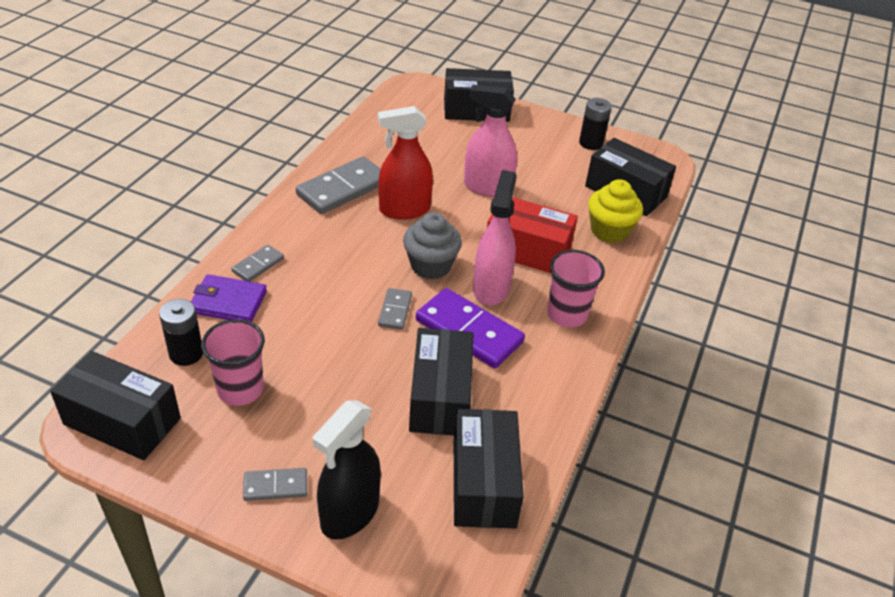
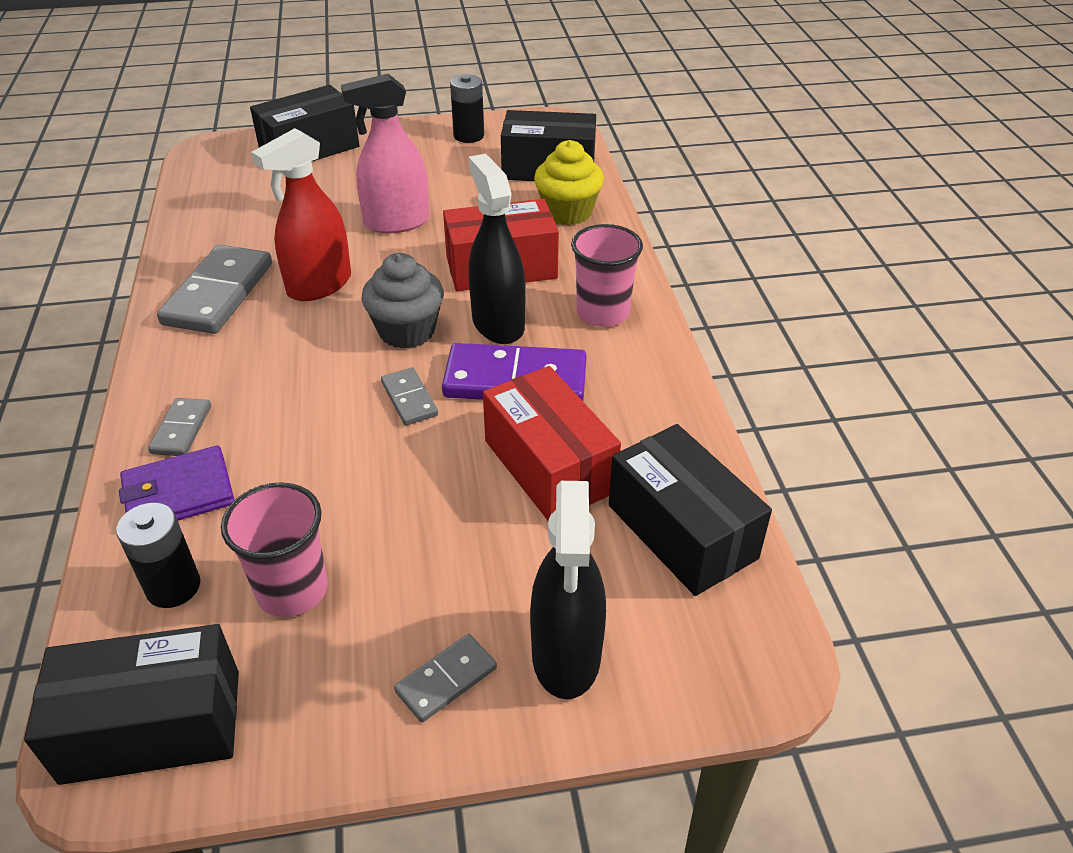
camera: 30 degrees left, 0 degrees up
(440, 397) = (549, 466): black box -> red box
(491, 288) = (498, 324): pink spray bottle -> black spray bottle

